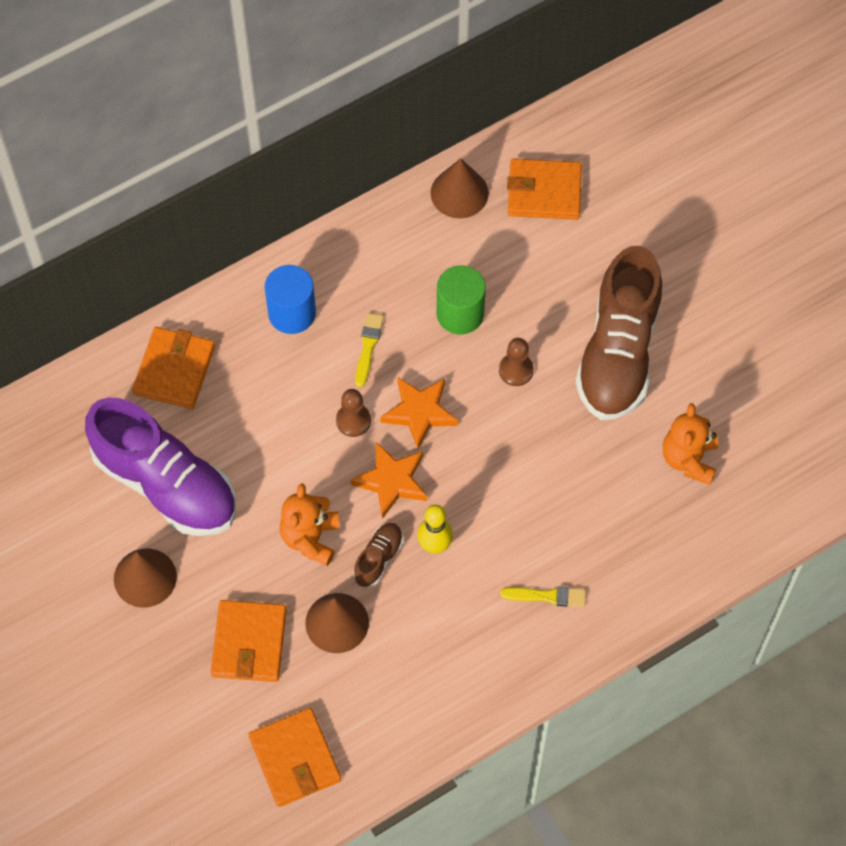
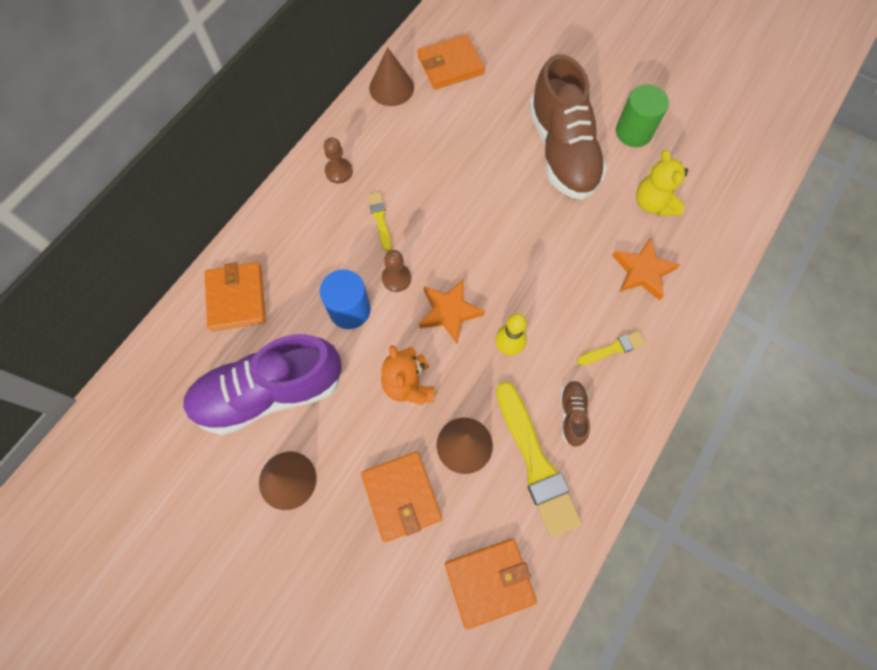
camera: 25 degrees left, 5 degrees up
(166, 484) = (270, 392): purple shoe -> purple shoe turned 150 degrees clockwise
(292, 313) = (310, 218): blue cylinder -> blue cylinder (349, 310)
(295, 759) = (489, 582): orange wallet -> orange wallet turned 60 degrees counterclockwise
(378, 558) = (470, 377): brown shoe -> brown shoe (572, 415)
(400, 672) = (535, 462): none -> yellow brush
(419, 412) = (443, 251): orange star -> orange star (642, 271)
(460, 314) = (435, 168): green cylinder -> green cylinder (633, 132)
(516, 370) = (497, 192): brown pawn -> brown pawn (339, 171)
(689, 459) = (653, 203): orange teddy bear -> yellow teddy bear

